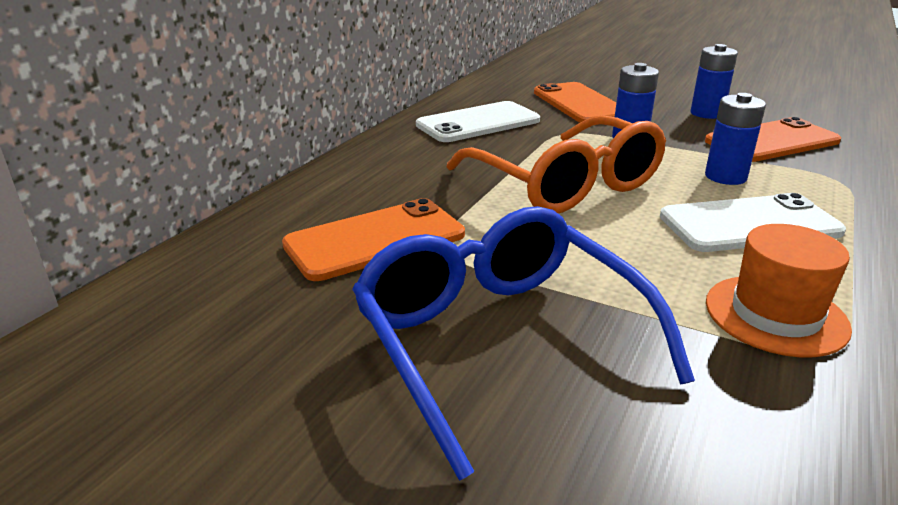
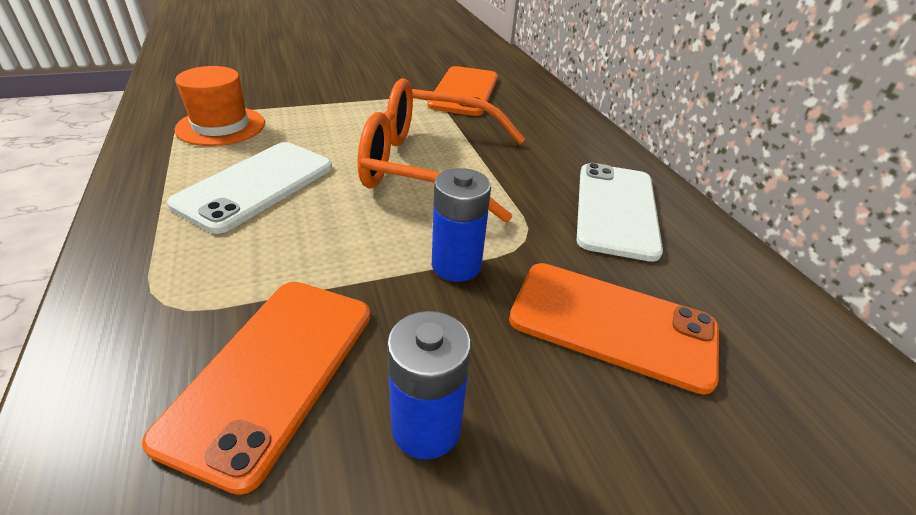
camera: 130 degrees right, 10 degrees up
(499, 339) = (347, 78): blue glasses -> none
(725, 177) = (303, 241): blue battery -> none

